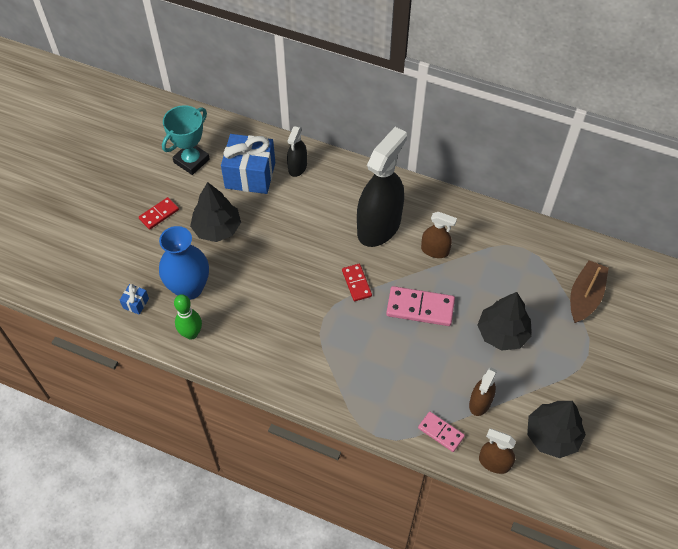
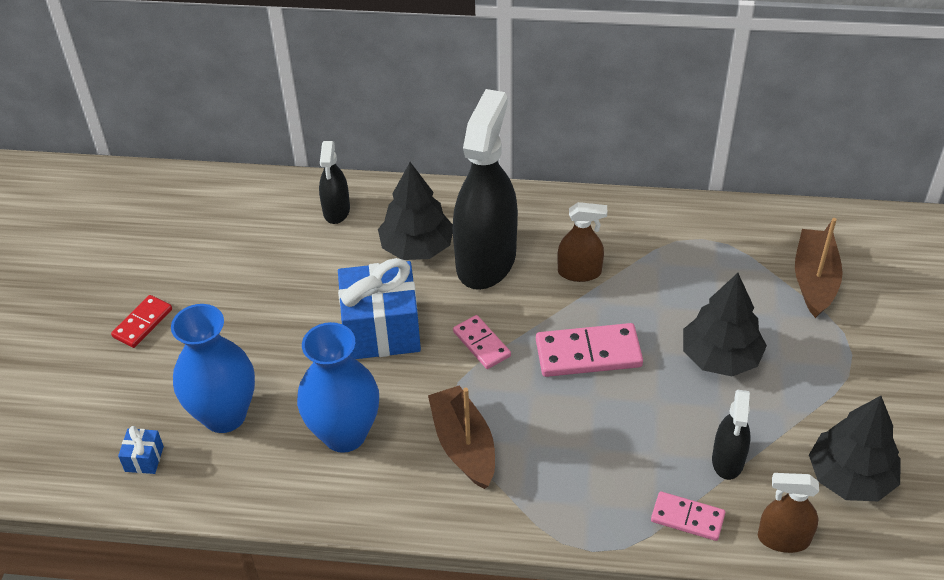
camera: 15 degrees left, 10 degrees down
(191, 161) = (171, 239): turquoise trophy -> none
(191, 333) = (249, 480): green bowling pin -> none
(217, 228) = (241, 321): black tree -> black tree (417, 247)
(250, 175) = (268, 237): blue gift -> blue gift (381, 330)
(255, 320) = (344, 434): none -> blue vase
(323, 347) = (464, 445): none -> brown boat
(356, 283) = (482, 344): red domino -> pink domino
(480, 402) = (728, 460): brown spray bottle -> black spray bottle

